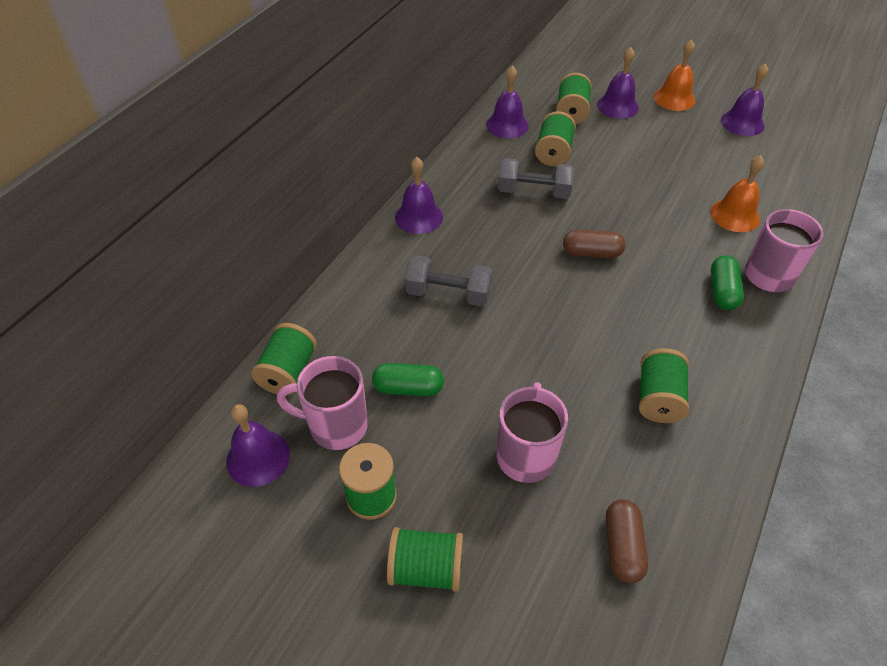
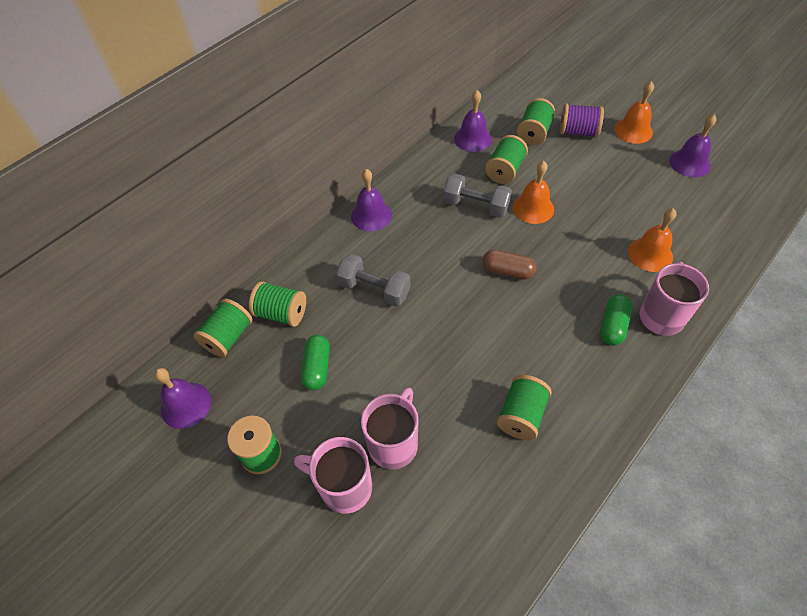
camera: 15 degrees right, 5 degrees up
(336, 426) = (251, 390): pink mug -> pink mug (344, 487)
(408, 388) = (317, 368): green capsule -> green capsule turned 75 degrees clockwise
(426, 568) = (285, 523): green spool -> green spool (281, 313)
(597, 186) = (533, 208): none -> orange bell
(617, 106) = (578, 132): purple bell -> purple spool
(622, 547) = (447, 540): brown capsule -> none

